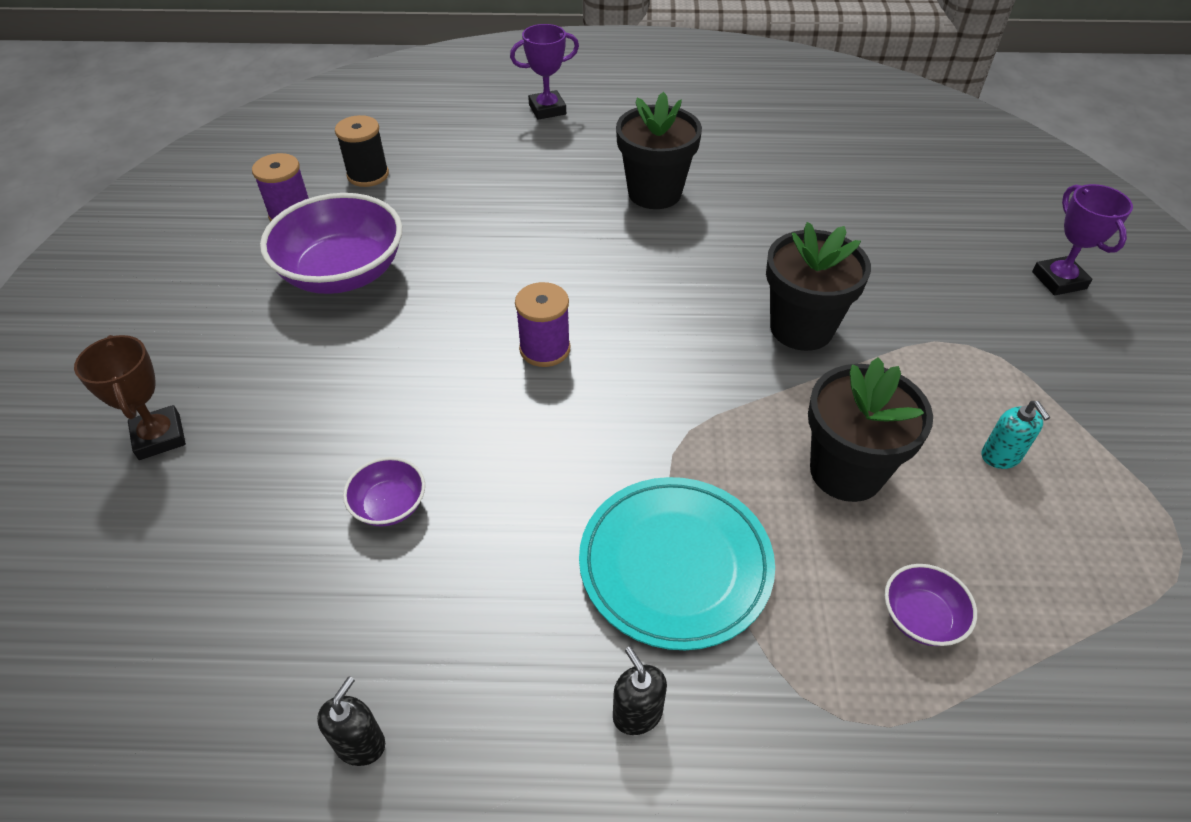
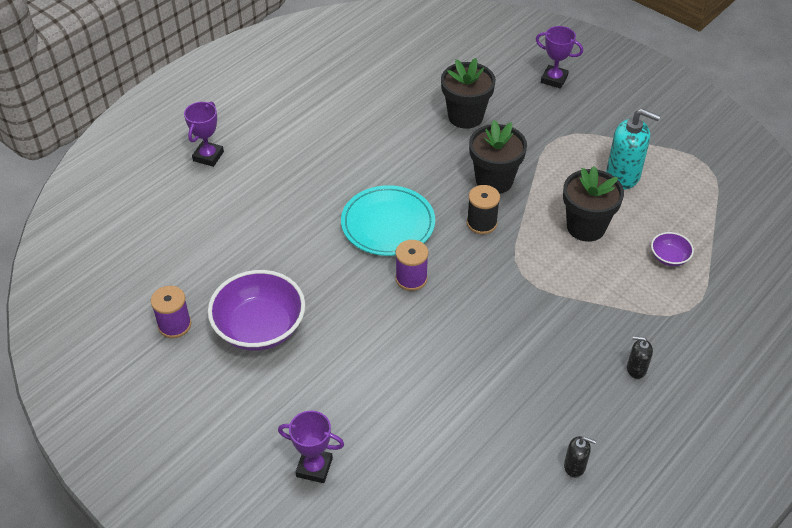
camera: 50 degrees left, 0 degrees up
(159, 437) = (314, 467): brown trophy -> purple trophy
(360, 744) = (575, 466): black soap dispenser -> black soap dispenser turned 135 degrees clockwise
(368, 175) = (176, 270): black spool -> black spool (481, 223)
(389, 505) = (455, 393): purple bowl -> none
(654, 193) = (340, 163): black flower pot -> black flower pot (465, 116)
(675, 565) = (580, 313): turquoise plate -> turquoise plate (388, 224)
(1000, 456) = (623, 176): turquoise soap dispenser -> turquoise soap dispenser, size x1.97

